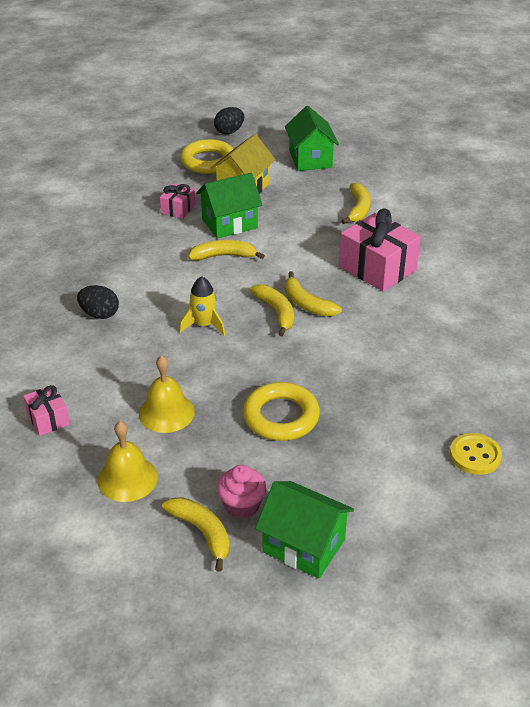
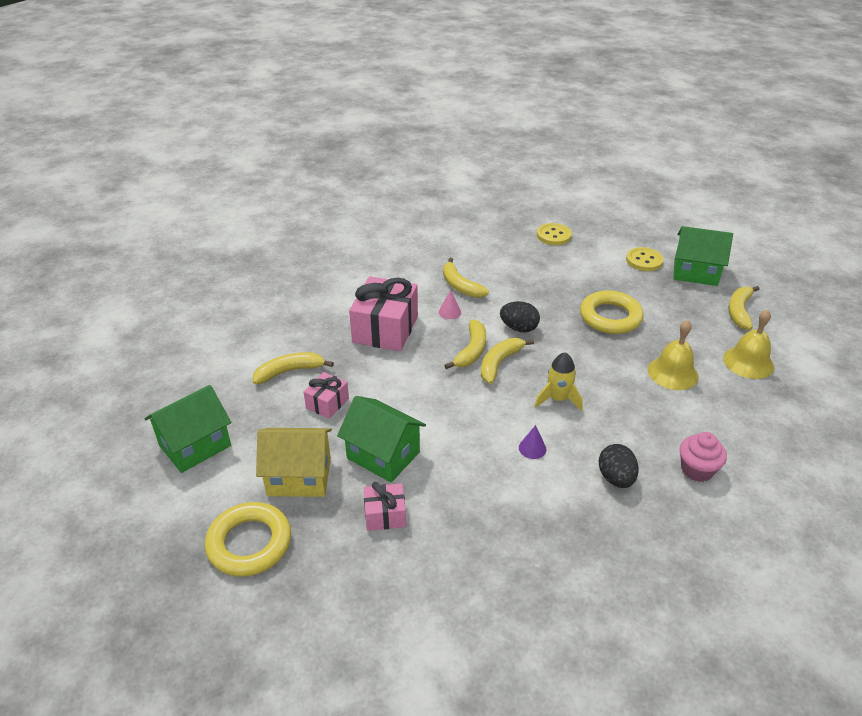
camera: 120 degrees left, 0 degrees up
(48, 419) = (759, 435): pink gift -> pink gift (327, 403)
(168, 288) = (532, 448): none -> purple cone
(224, 256) = (446, 432): yellow banana -> yellow banana (460, 286)
(229, 131) = (148, 561): black egg -> black egg (519, 328)
(242, 505) = (700, 304): pink cupcake -> pink cupcake (697, 470)
(304, 545) = (695, 272): green house -> green house turned 75 degrees counterclockwise
(363, 510) = (644, 260): none -> yellow button
(375, 313) = (450, 312): none -> pink cone

